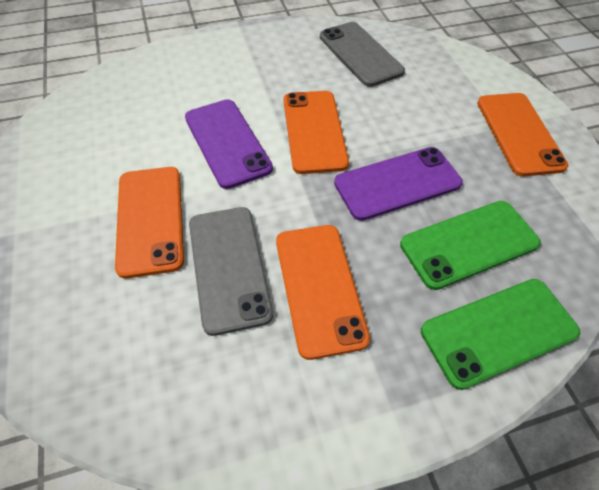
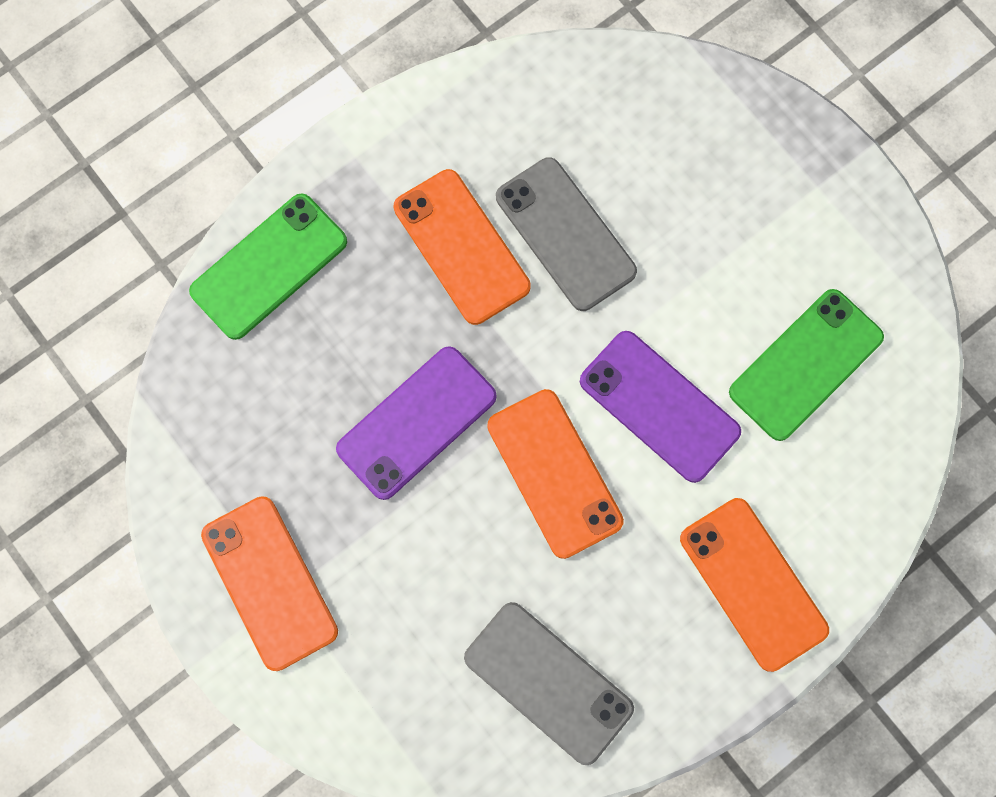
camera: 160 degrees right, 20 degrees up
(150, 219) = (683, 258): orange phone -> orange phone (753, 584)
(469, 244) = (313, 363): green phone -> green phone (806, 365)

